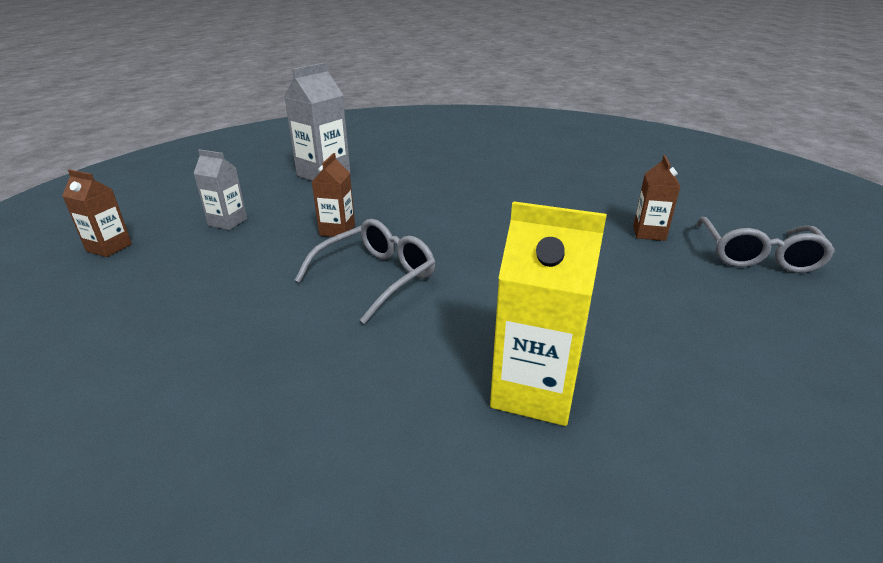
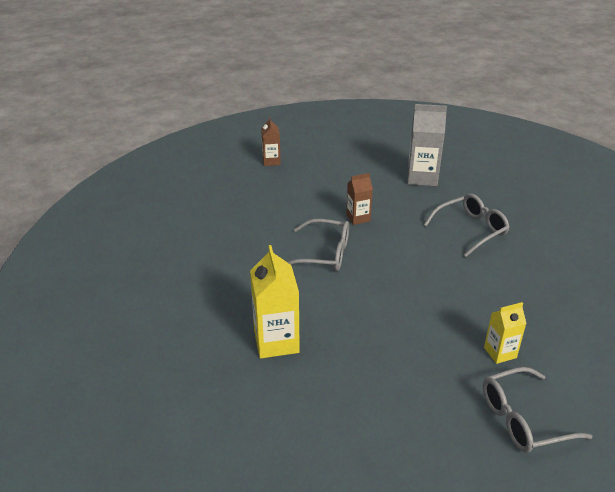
camera: 60 degrees right, 5 degrees up
(227, 222) = (328, 178): grey carton -> none
(443, 182) = (471, 230): none -> grey glasses
(649, 233) = (500, 352): brown carton -> yellow carton

